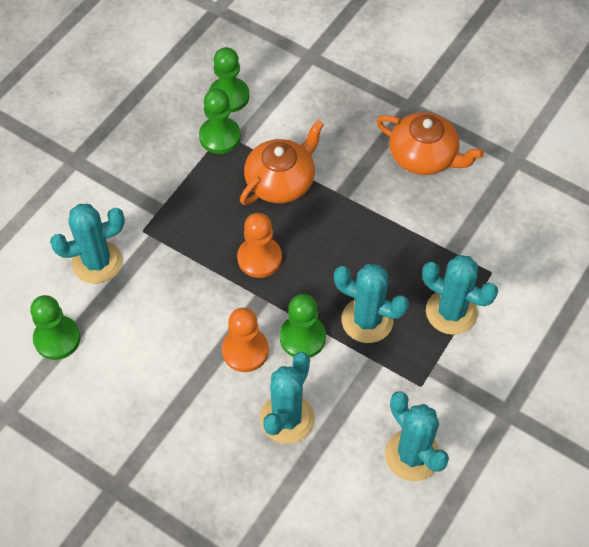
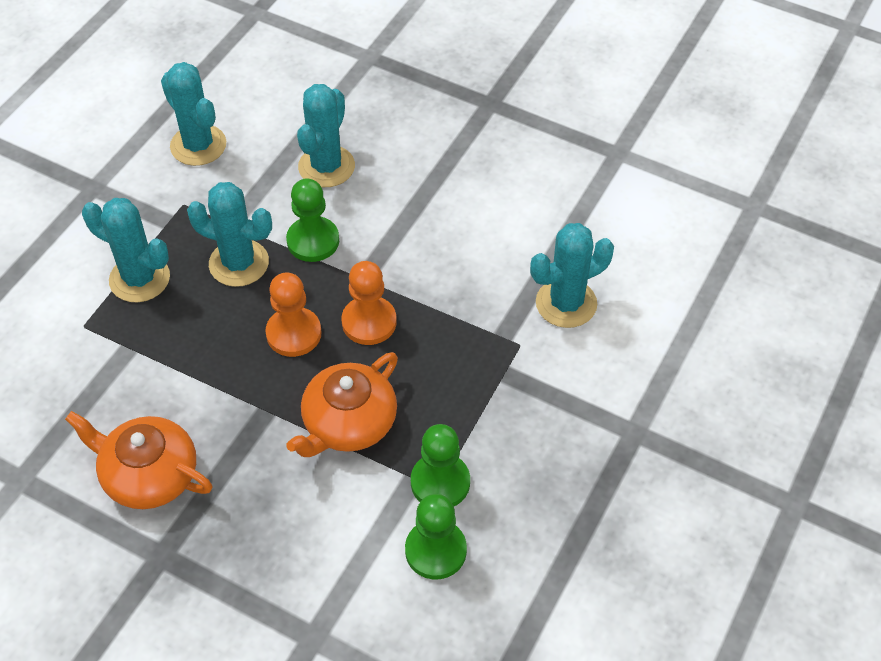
camera: 175 degrees right, 5 degrees down
(57, 338) = (587, 221): green pawn -> none
(245, 351) = (376, 224): orange pawn -> orange pawn (293, 333)

